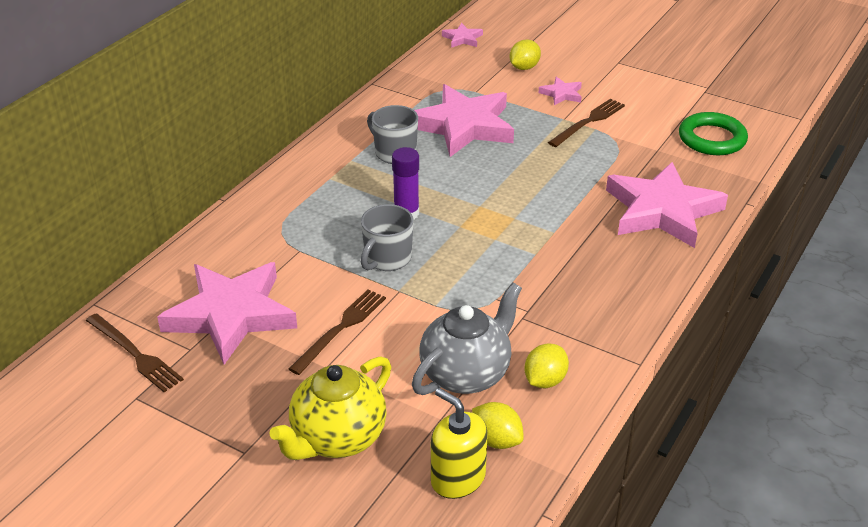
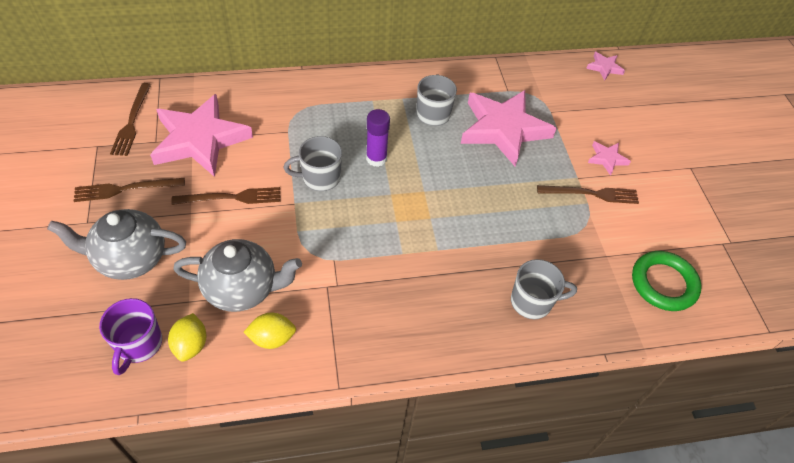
camera: 45 degrees right, 15 degrees up
(232, 401) = (125, 189): none -> brown fork
(337, 438) = (130, 259): yellow teapot -> grey teapot
(458, 478) = (139, 345): yellow soap dispenser -> purple mug
(524, 67) = (612, 119): yellow lemon -> none
(662, 211) = (532, 302): pink star -> grey mug

